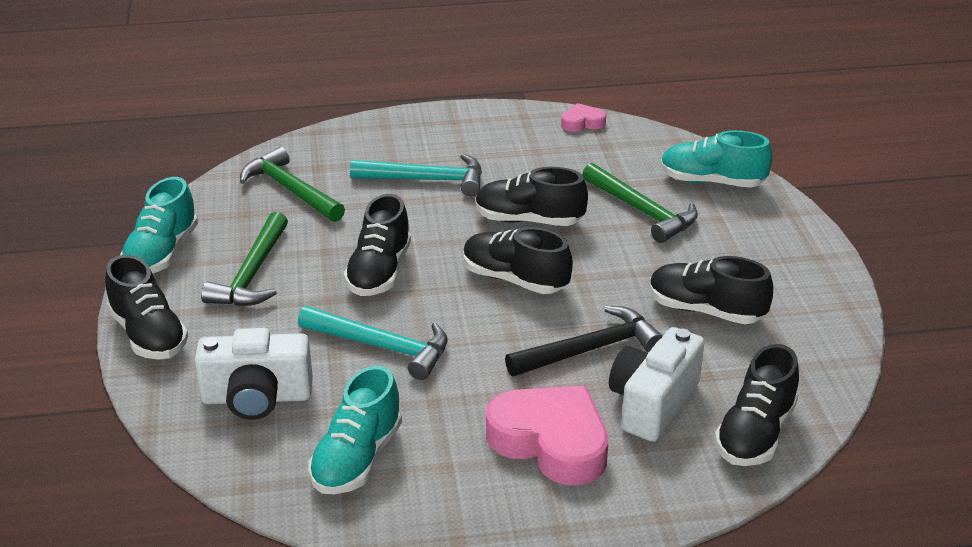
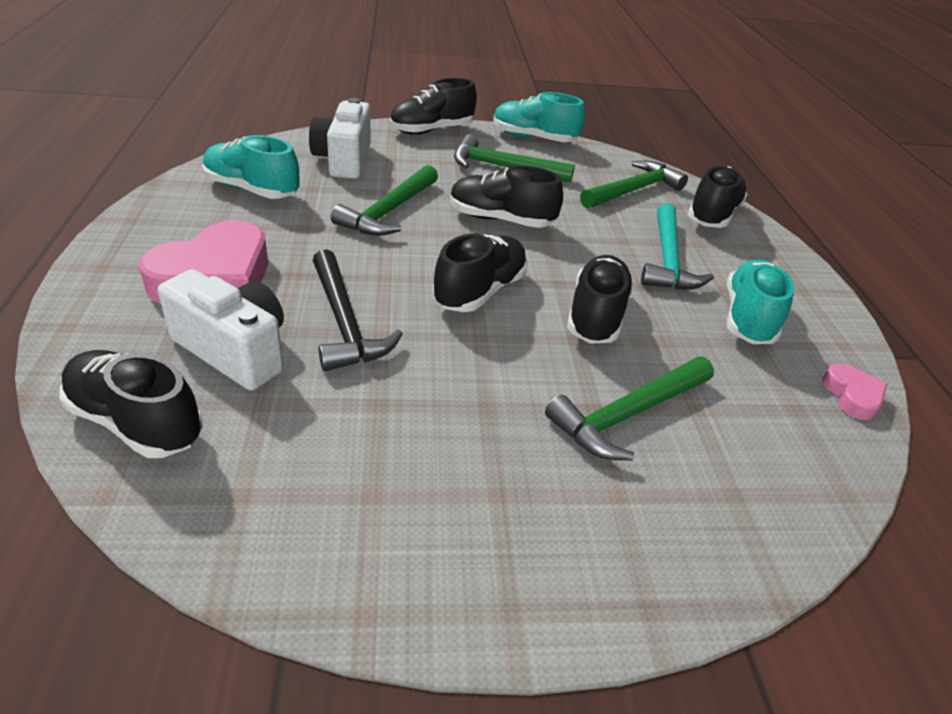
camera: 90 degrees right, 5 degrees up
(382, 347) = (388, 211): turquoise hammer -> green hammer
(705, 311) = (391, 431): black shoe -> black shoe (712, 215)
(712, 182) = (726, 512): turquoise shoe -> turquoise shoe (748, 318)

